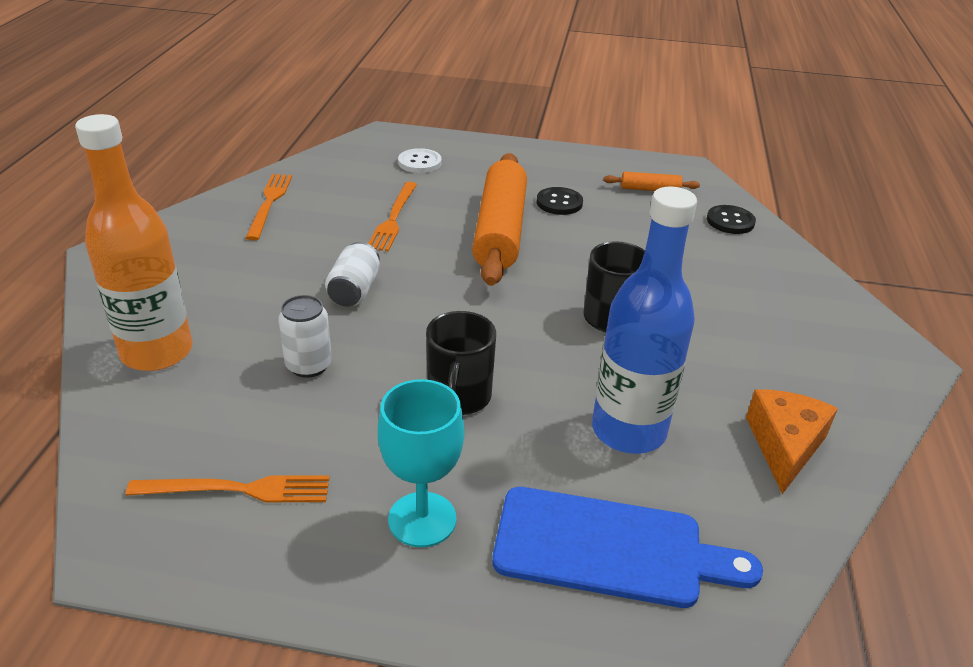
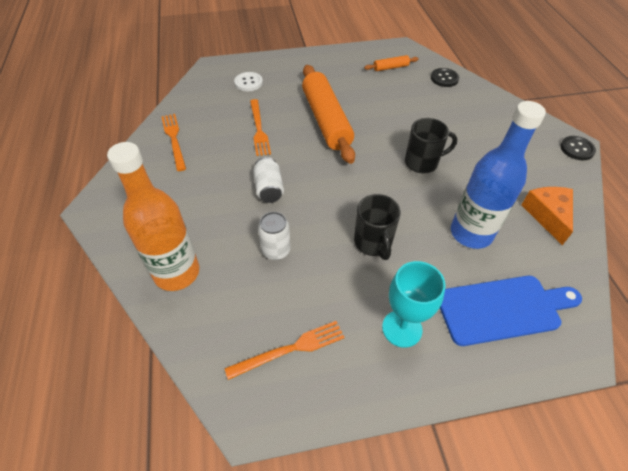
camera: 20 degrees left, 15 degrees up
(559, 203) = (347, 91): black button -> black button (577, 149)

